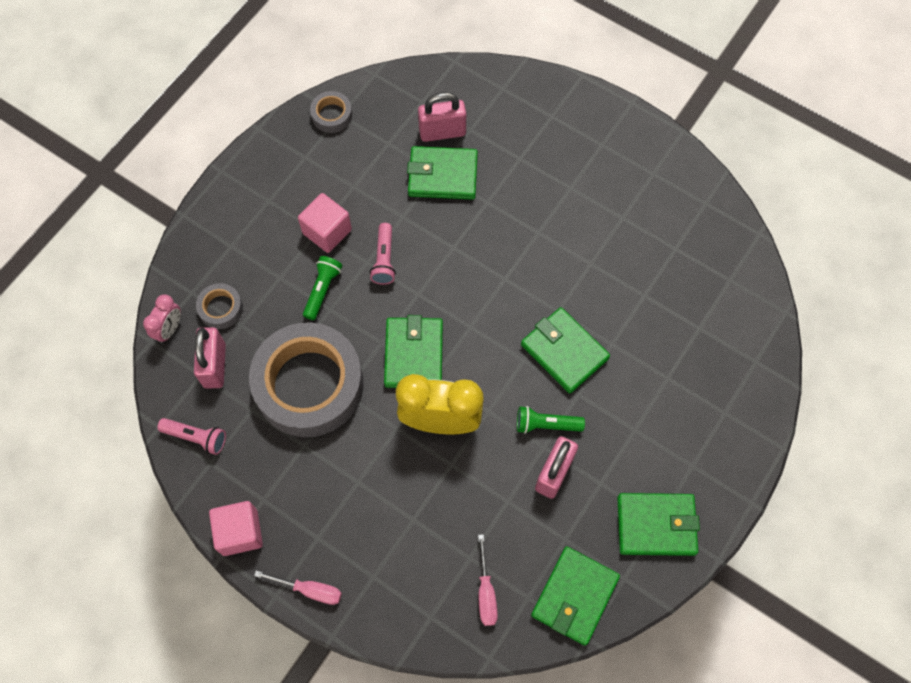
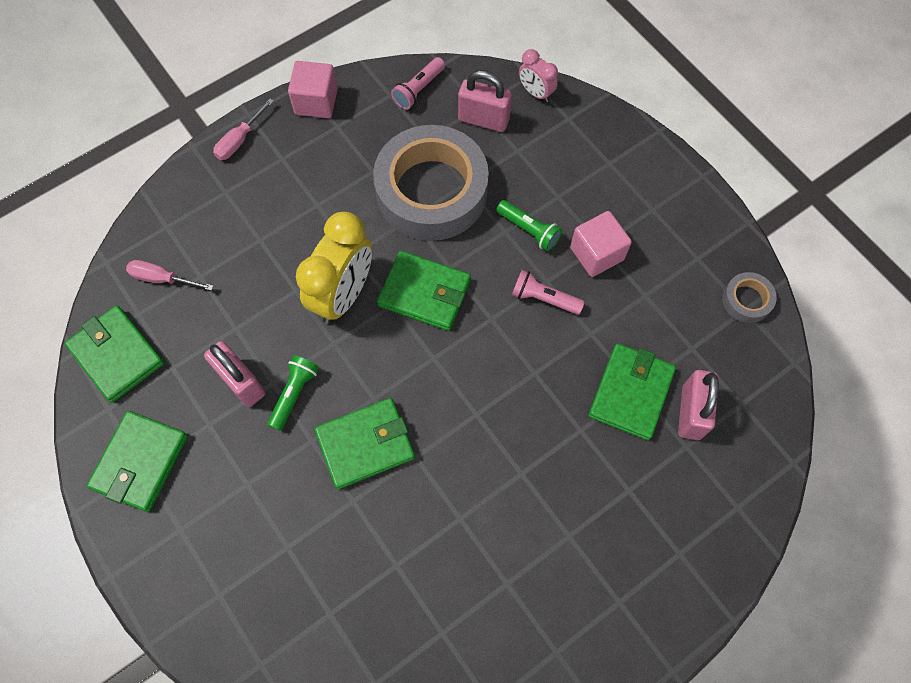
camera: 110 degrees right, 0 degrees up
(221, 308) = (542, 138): grey tape -> none

